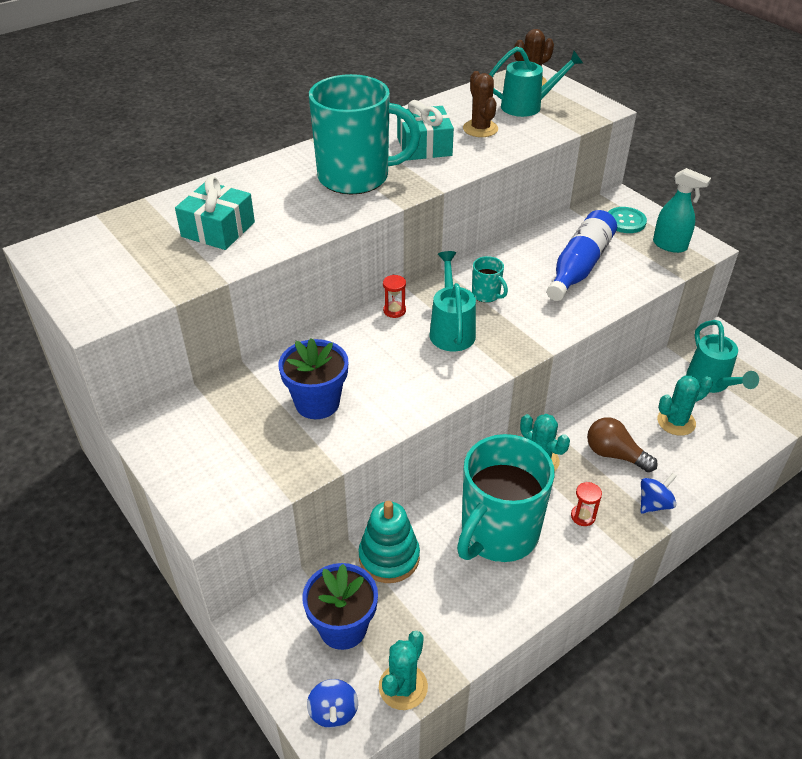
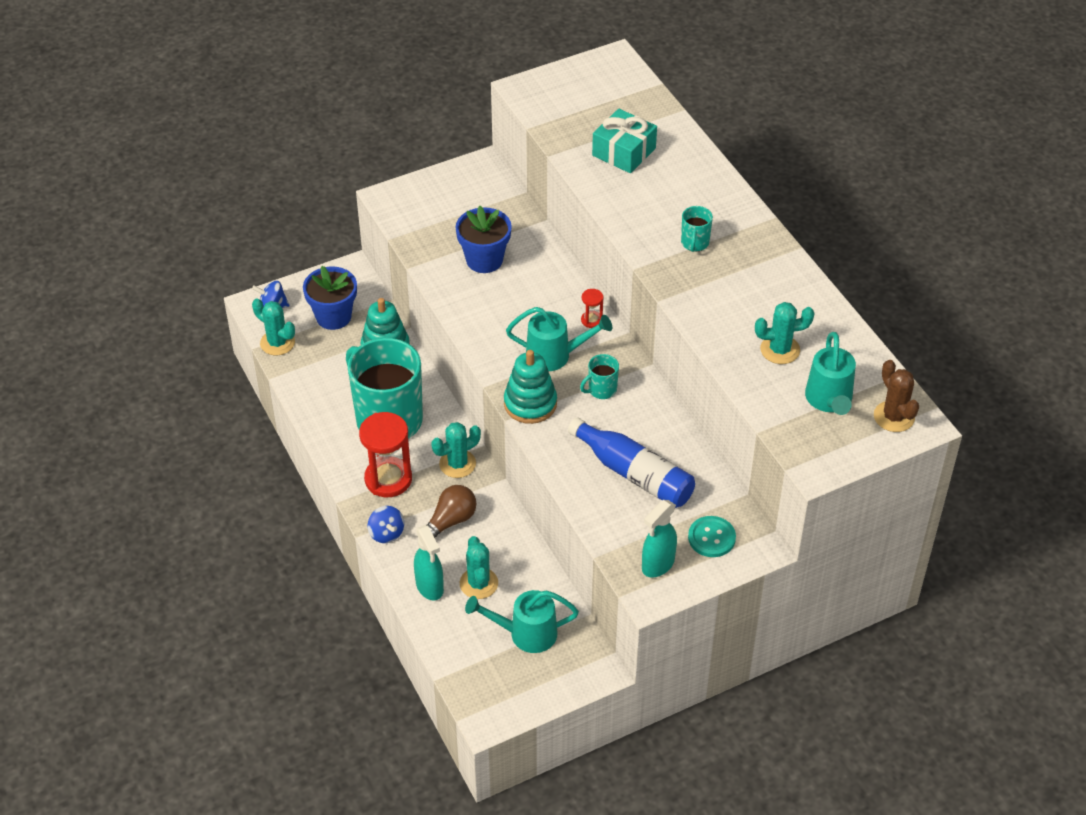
camera: 100 degrees right, 5 degrees up
(356, 177) = (694, 243): turquoise mug -> turquoise mug, size x0.41
(424, 146) = (747, 299): turquoise gift -> none
(480, 129) = (780, 350): brown cactus -> turquoise cactus
(523, 339) = (530, 404): none -> turquoise stacking toy
(583, 516) = (388, 479): red hourglass -> red hourglass, size x2.18
(700, 457) = (429, 587): none -> turquoise spray bottle

